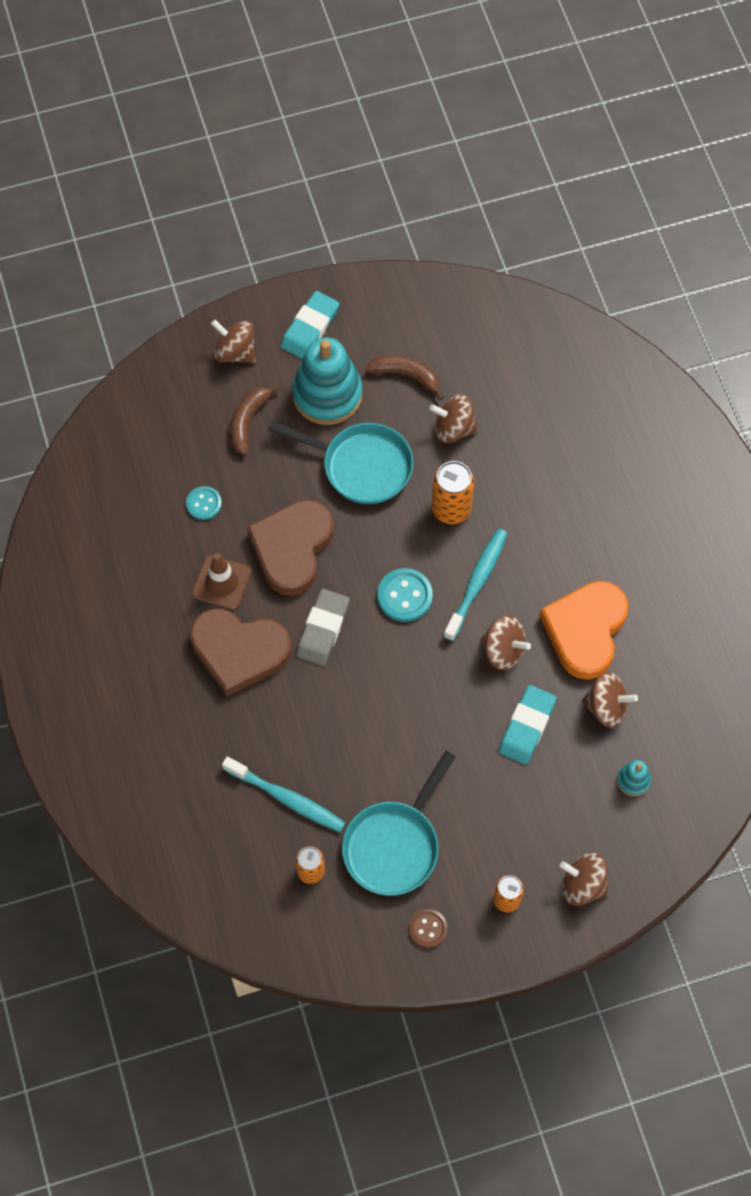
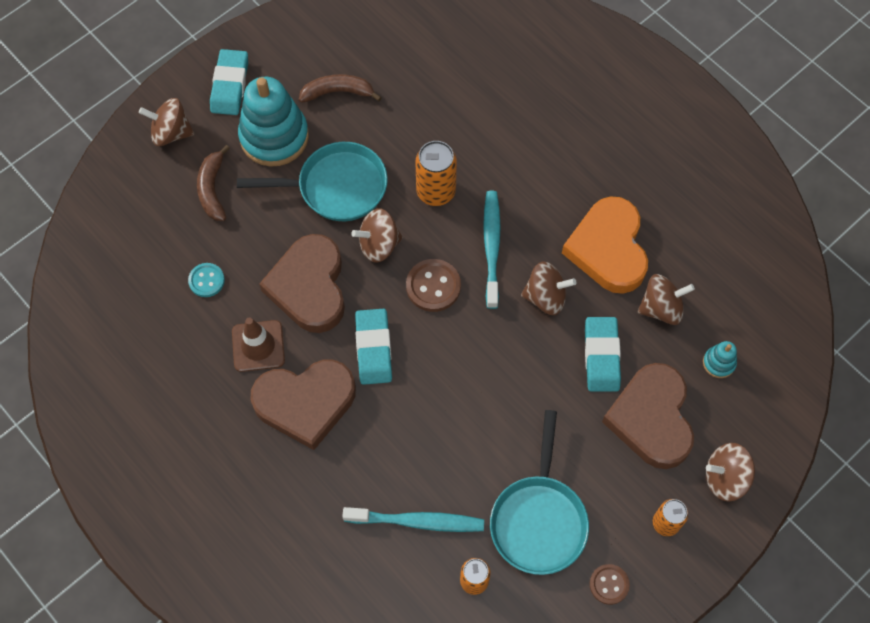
camera: 25 degrees left, 0 degrees up
(323, 629) = (373, 348): grey eraser -> turquoise eraser
(404, 596) = (433, 286): turquoise button -> brown button
(453, 428) = (402, 121): brown spinning top -> brown spinning top (379, 245)
(543, 802) = (651, 418): none -> brown heart

